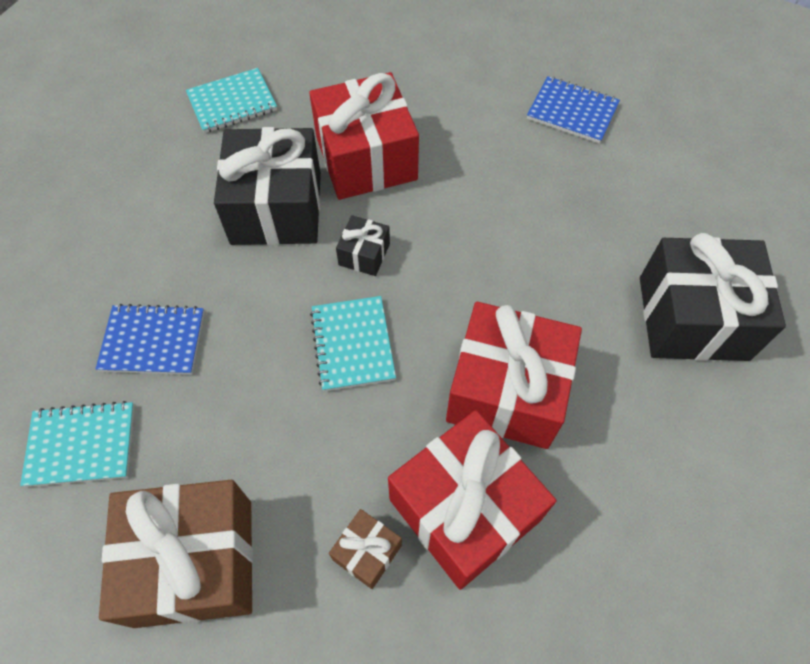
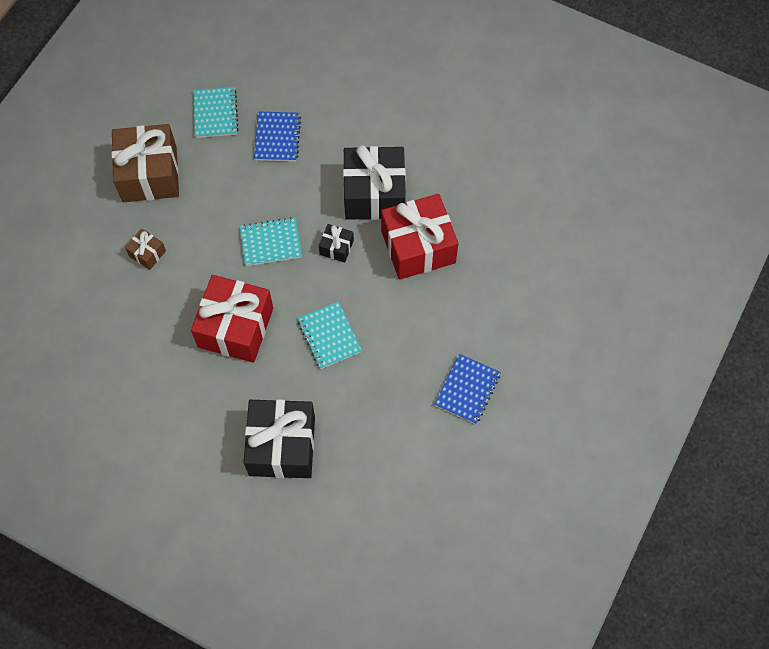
camera: 90 degrees right, 5 degrees up
(232, 103) = (469, 159): turquoise notebook -> turquoise notebook (329, 336)
(464, 509) = (166, 301): red gift -> none

